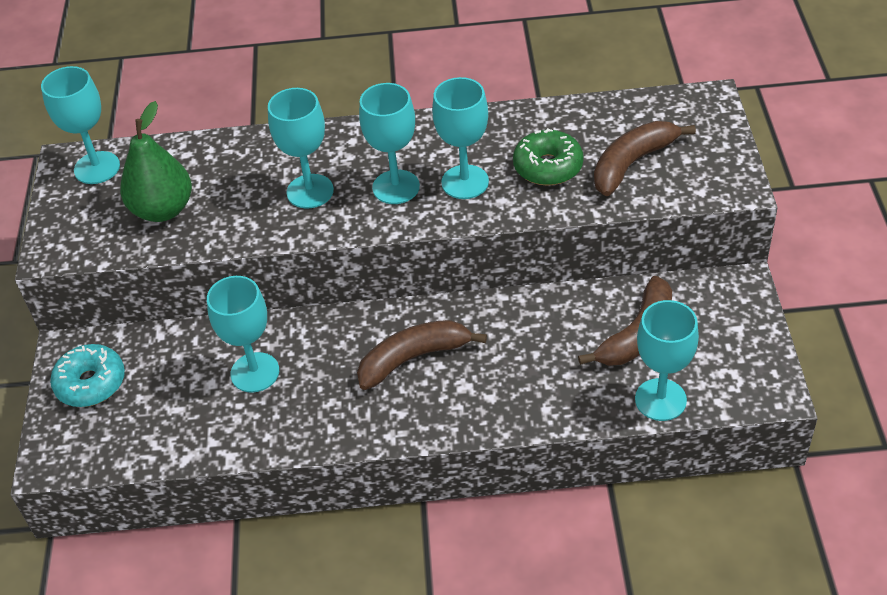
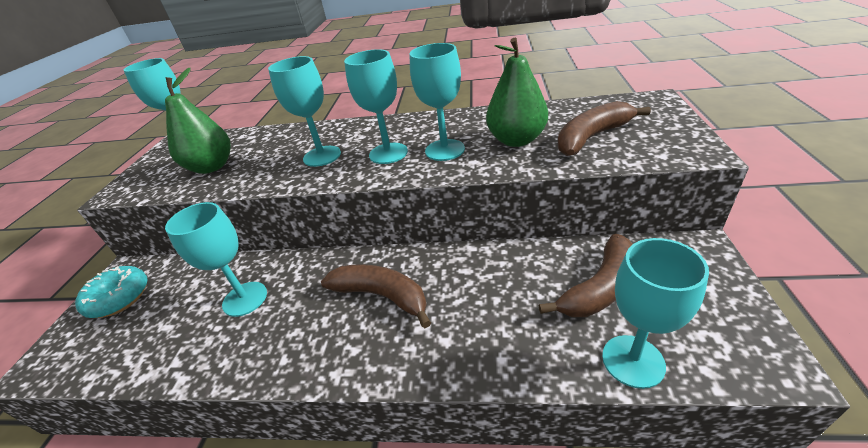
camera: 10 degrees right, 10 degrees down
(413, 358) = (381, 296): brown banana -> brown banana turned 45 degrees clockwise
(548, 167) = (516, 140): green donut -> green pear

